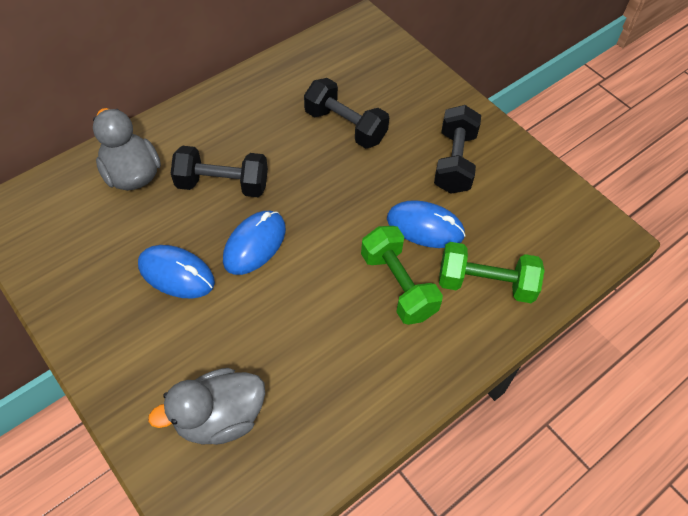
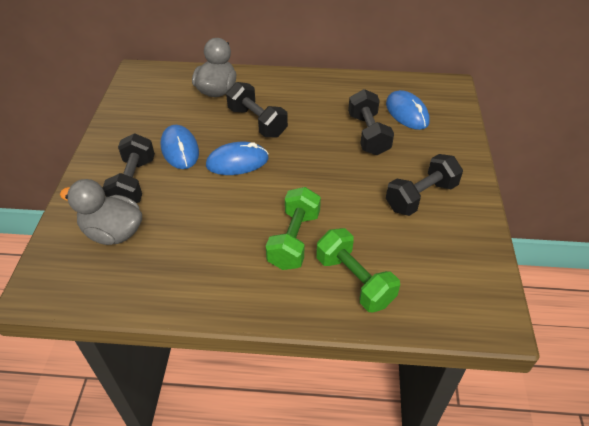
camera: 45 degrees right, 10 degrees down
(172, 348) = (134, 182): none -> black dumbbell
(425, 227) = (353, 220): blue mouse -> blue mouse (407, 113)

